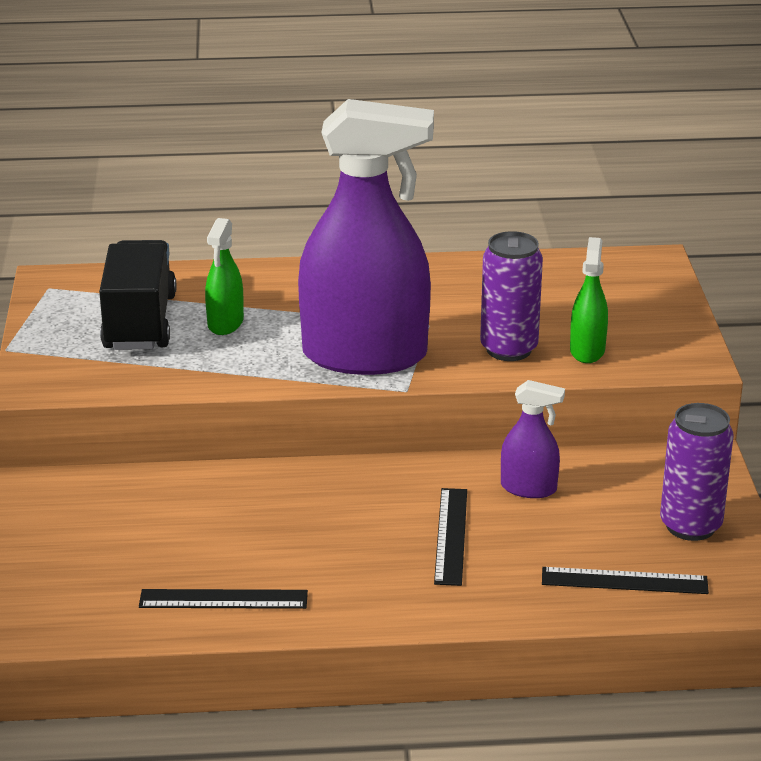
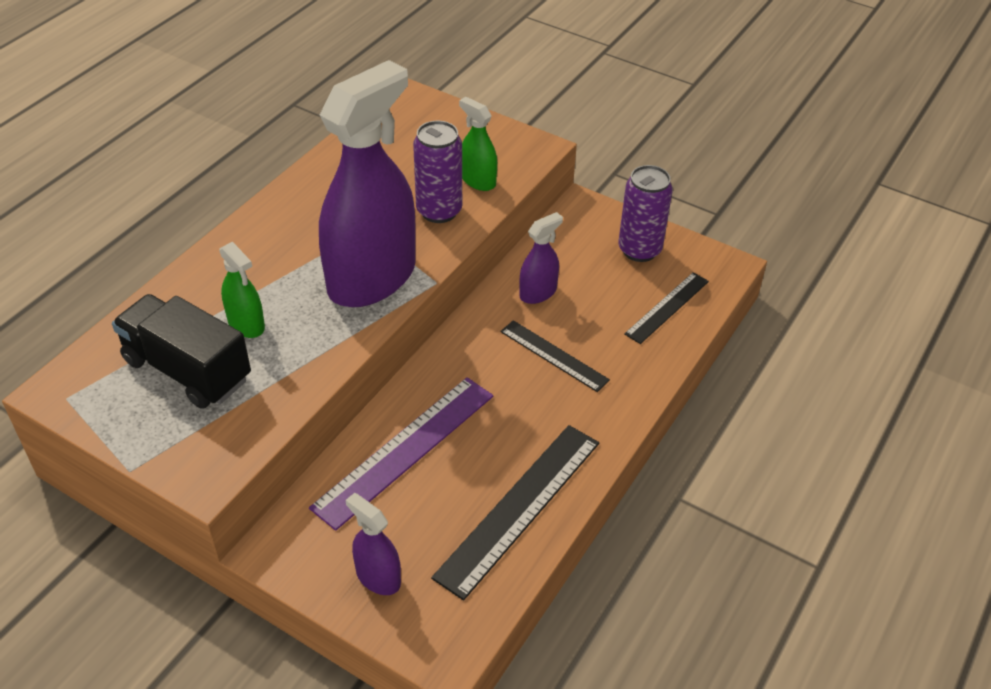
camera: 55 degrees left, 15 degrees up
(59, 554) = (378, 577): none -> purple spray bottle
(220, 503) = (405, 450): none -> purple ruler
(223, 599) = (519, 508): black ruler -> black ruler, size x1.68

